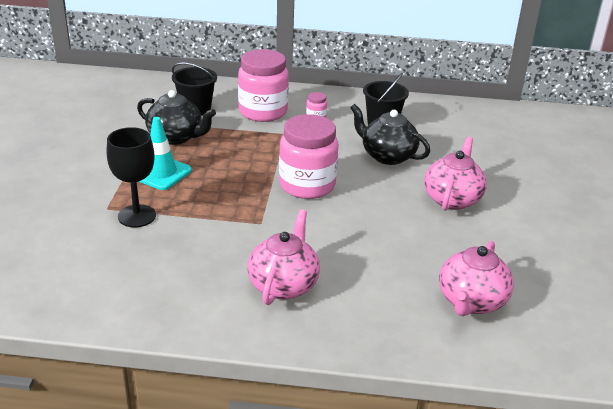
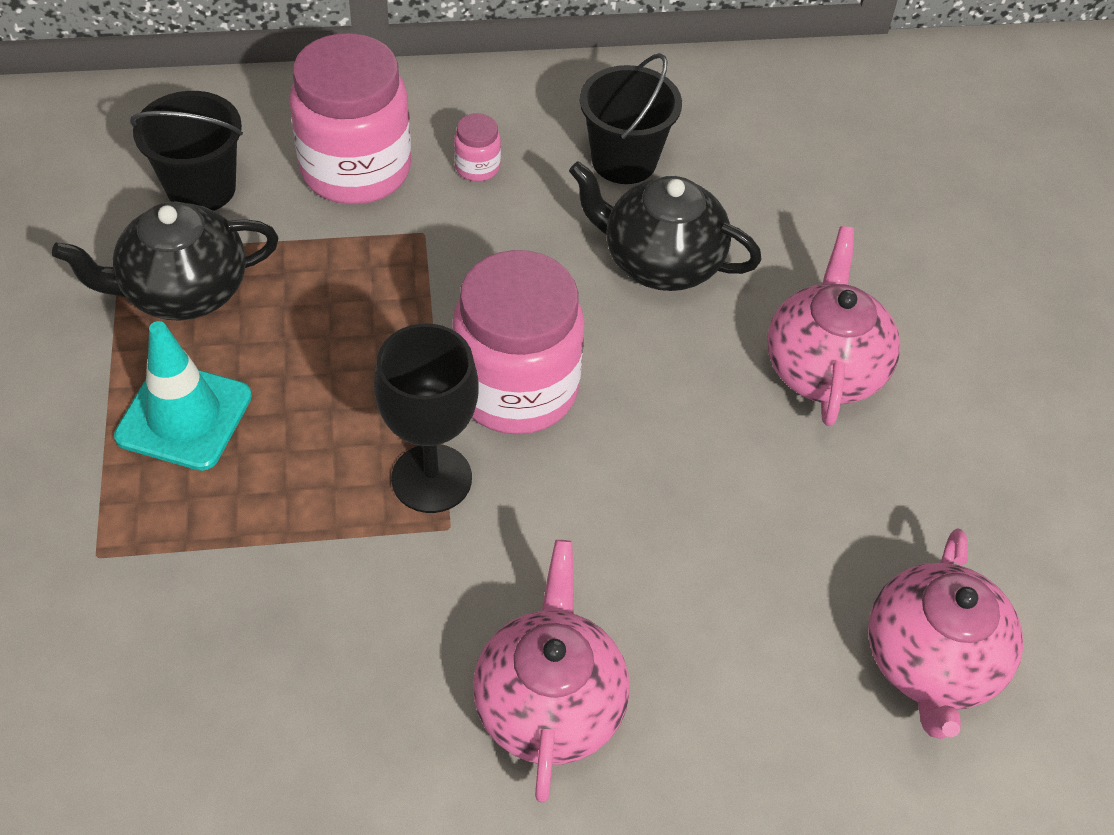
camera: 15 degrees left, 20 degrees up
(137, 216) = (172, 566): black goblet -> black goblet (431, 478)
(176, 137) = (183, 291): black teapot -> black teapot turned 150 degrees clockwise

